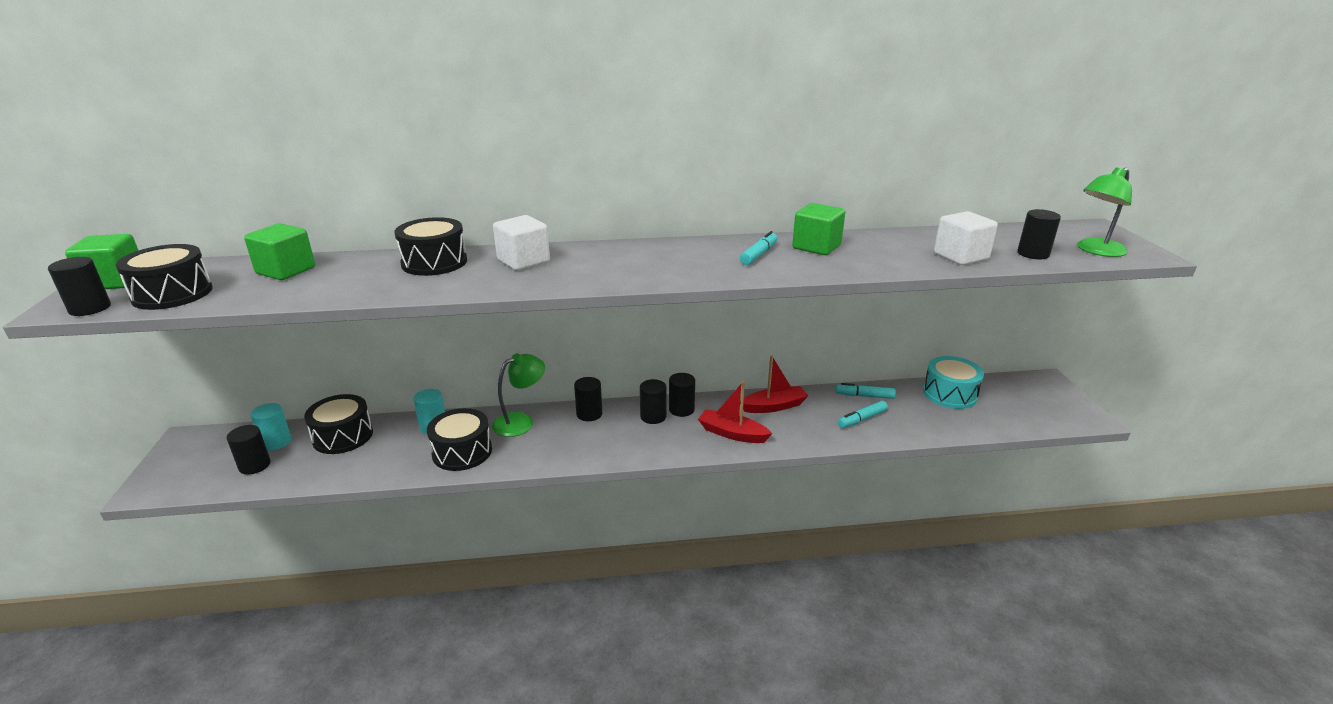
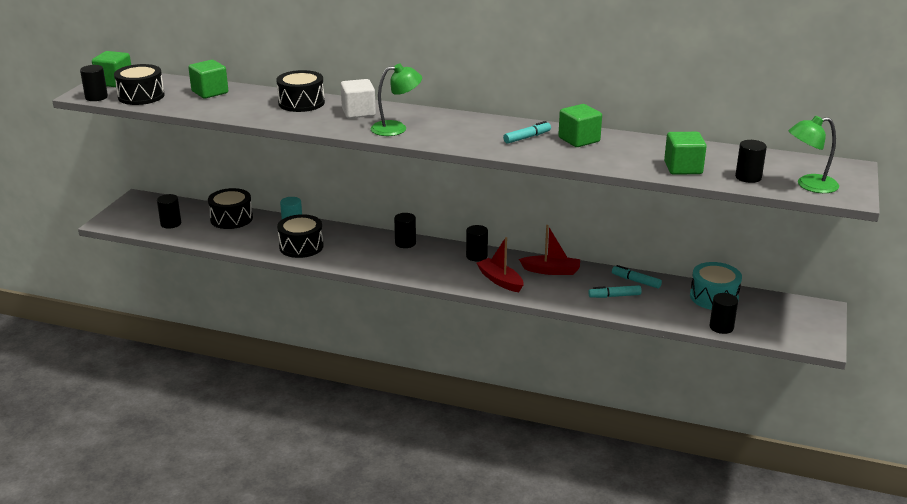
camera: 25 degrees right, 0 degrees up
(276, 442) = (189, 213): turquoise cylinder -> none
(521, 421) = (353, 236): green lamp -> green lamp (396, 128)
(653, 416) = (451, 256): black cylinder -> black cylinder (721, 327)
(960, 256) = (683, 168): white cube -> green cube

